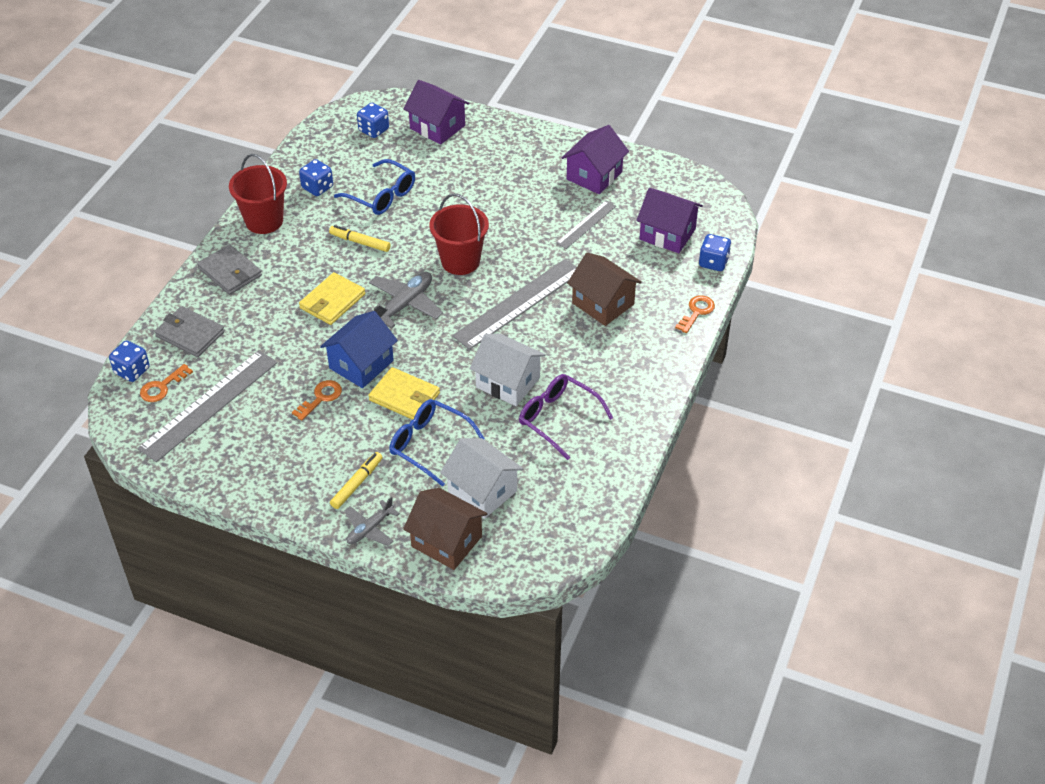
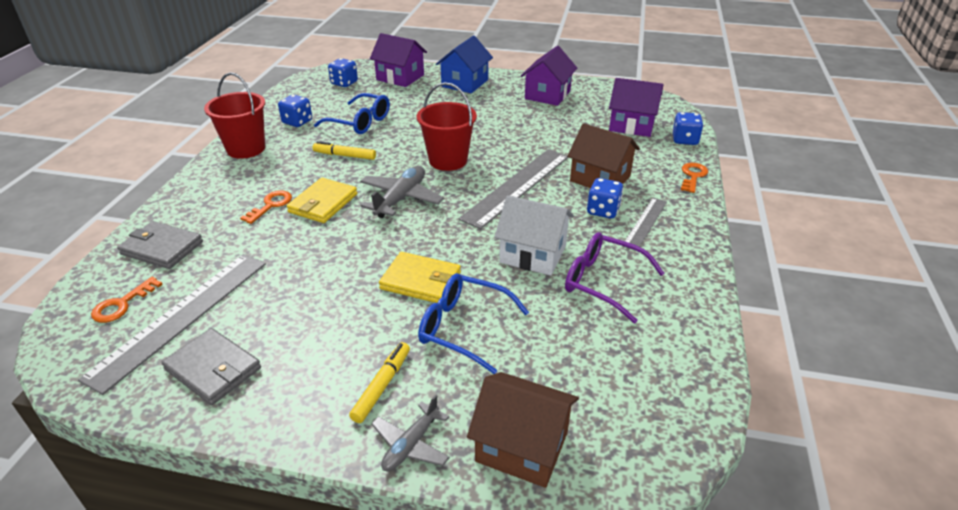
camera: 10 degrees left, 10 degrees down
(132, 371) = (85, 292): blue dice -> blue dice (603, 211)
(230, 272) = (210, 190): grey wallet -> grey wallet (213, 369)
(320, 398) = (321, 293): orange key -> orange key (271, 205)
(361, 364) = (364, 255): blue house -> blue house (464, 83)
(482, 491) = (546, 373): white house -> none
(586, 224) = (556, 125): grey ruler -> grey ruler (645, 223)

